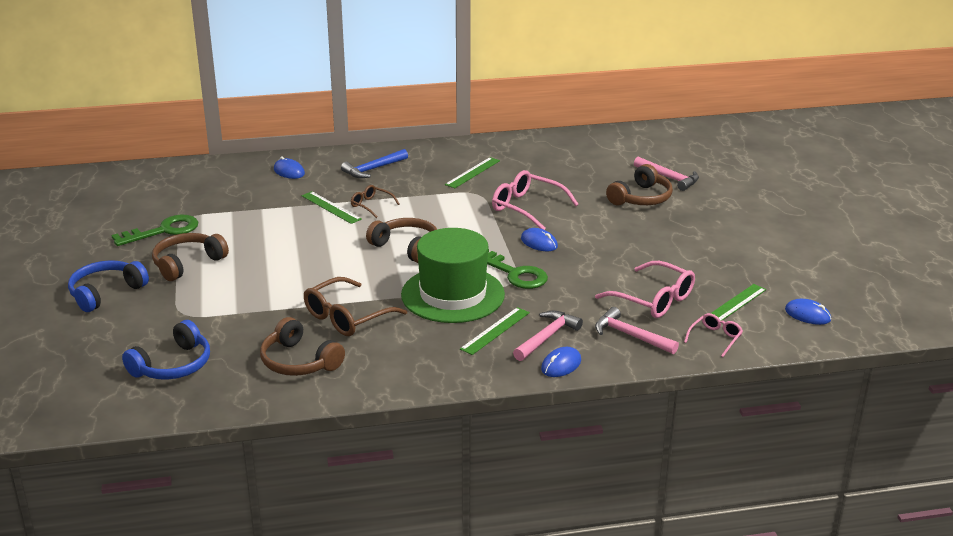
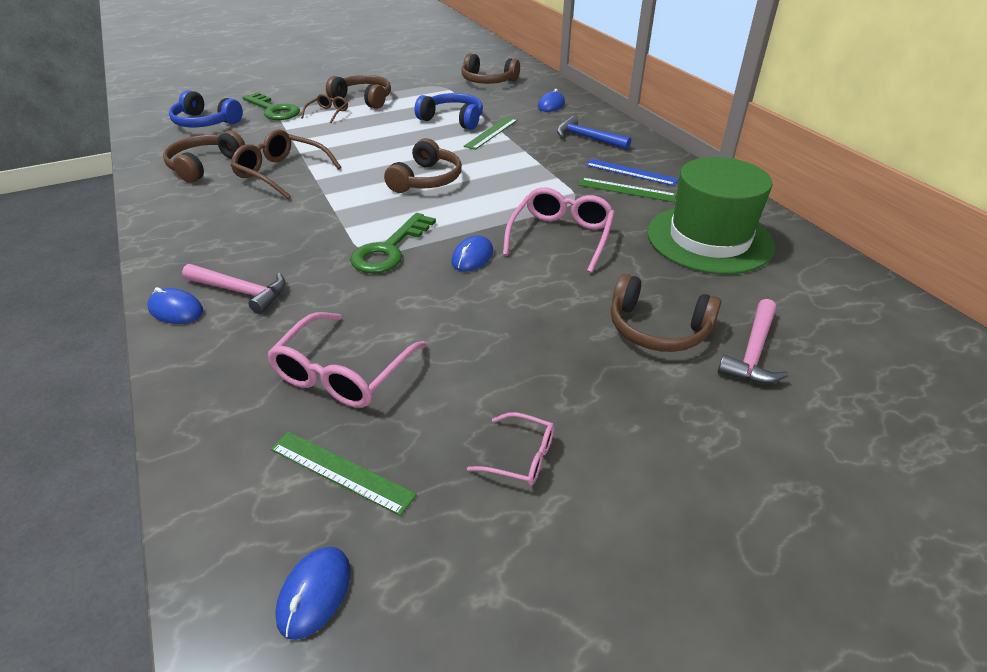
camera: 75 degrees right, 10 degrees up
(106, 293) = (312, 84): blue headphones -> blue headphones (453, 119)
(163, 231) = (414, 83): green key -> green key (274, 110)
(197, 191) = (488, 81): none -> brown headphones
(371, 205) = (507, 149): brown glasses -> brown glasses (328, 113)
(445, 165) = (631, 172): none -> blue ruler
(453, 295) = (332, 219): green hat -> green hat (709, 239)
(495, 330) = (256, 254): green ruler -> none
(630, 335) = (242, 360): pink hammer -> none
(715, 338) = (231, 453): pink glasses -> pink glasses (521, 457)

